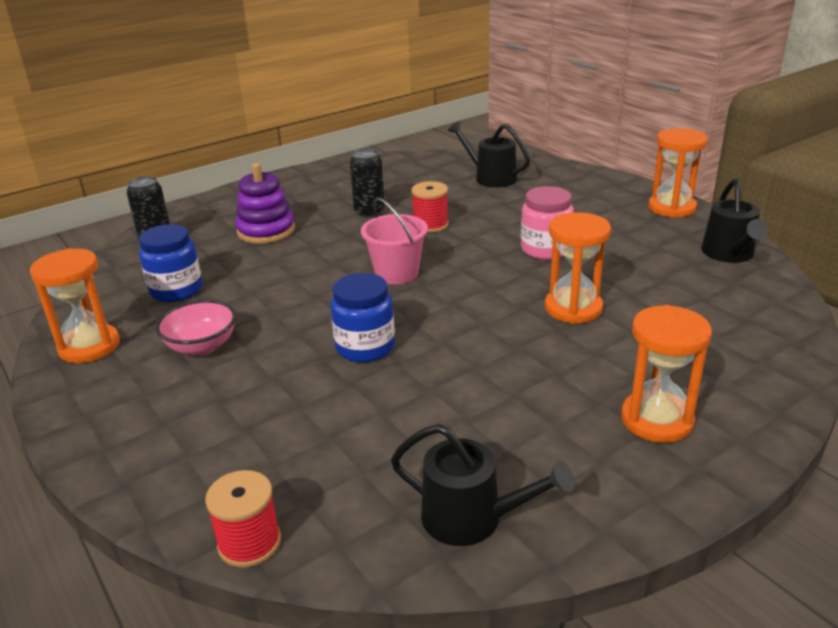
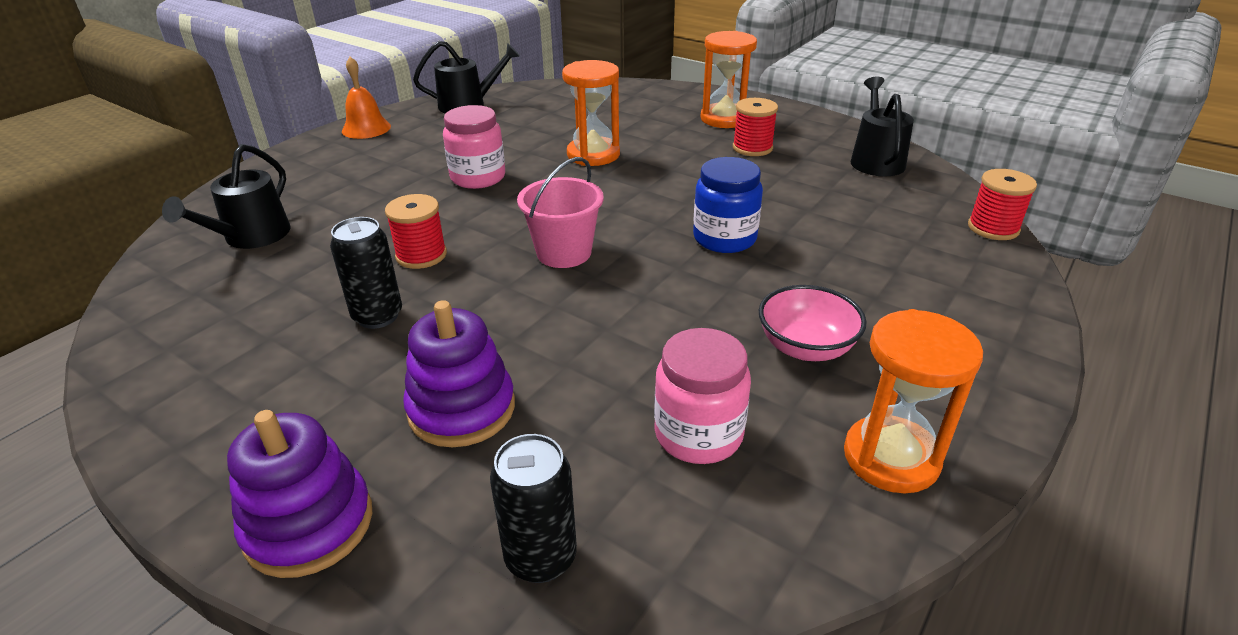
camera: 110 degrees left, 5 degrees up
(176, 290) = (698, 434): blue jar -> pink jar
(230, 200) = (309, 524): none -> purple stacking toy
(552, 418) = (752, 148): none -> red spool
(672, 208) = (366, 128): orange hourglass -> orange bell

